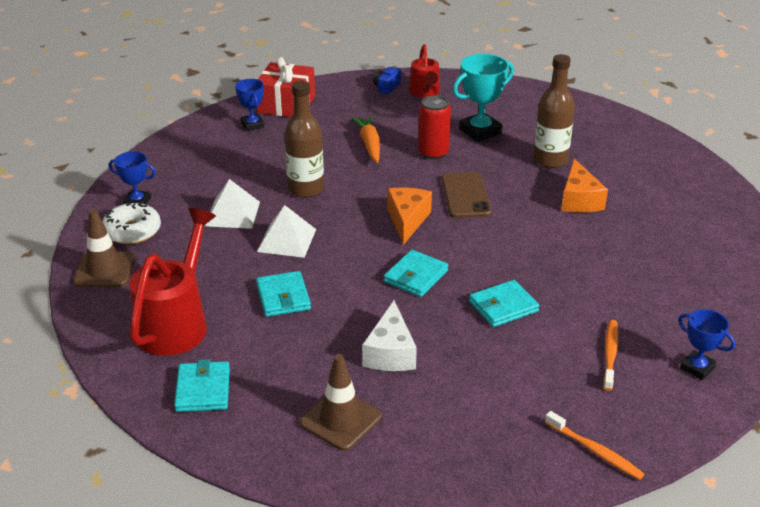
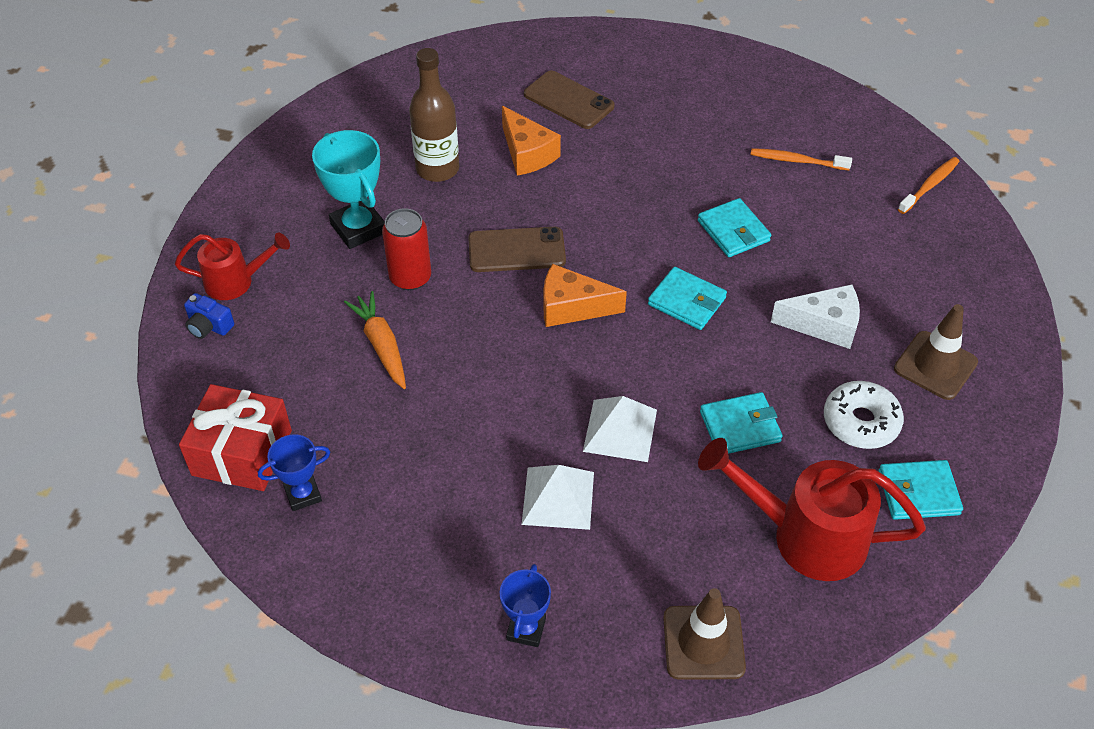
camera: 90 degrees left, 15 degrees up
(132, 231) = (606, 622): white donut -> white donut (860, 422)
(306, 189) = (496, 415): brown bottle -> none
(369, 145) = (381, 345): orange carrot -> orange carrot turned 75 degrees clockwise
(579, 200) = (527, 153): orange cheese -> orange cheese turned 60 degrees clockwise
(655, 220) = (569, 100): none -> brown phone
(697, 368) = (806, 108): blue trophy -> none

